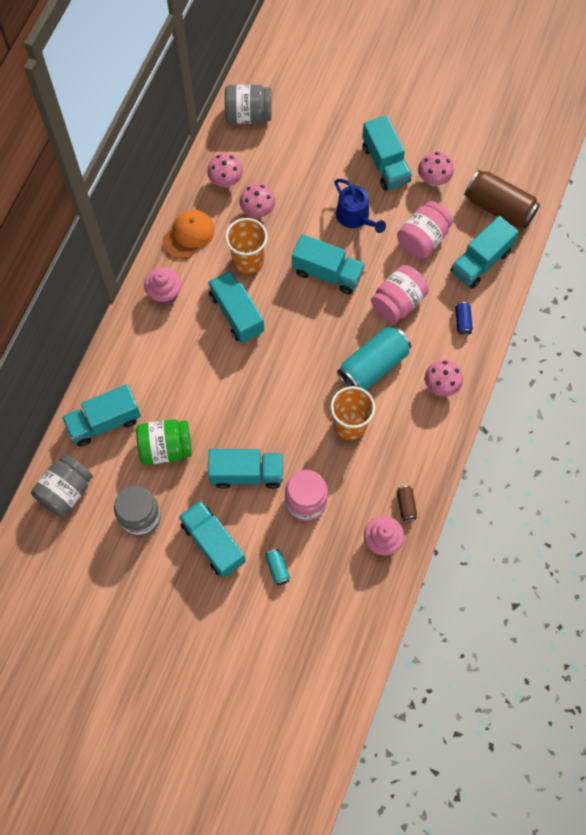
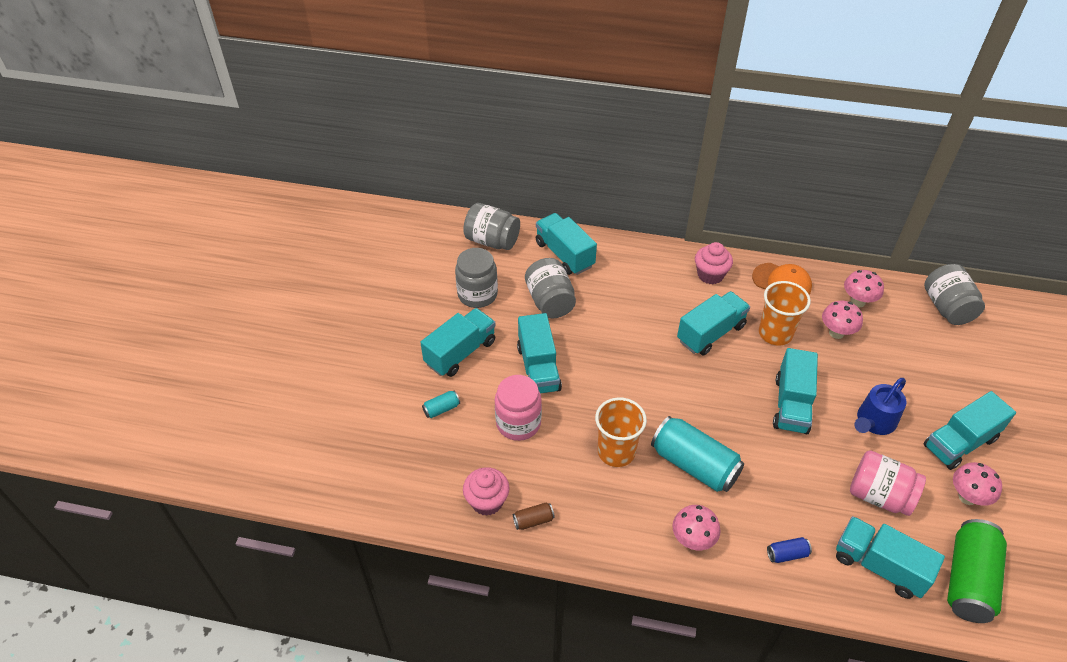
camera: 80 degrees right, 20 degrees down
(165, 448) = (550, 301): green jar -> grey jar
(398, 302) = (784, 479): pink jar -> none
(499, 208) = (968, 580): brown can -> green can

